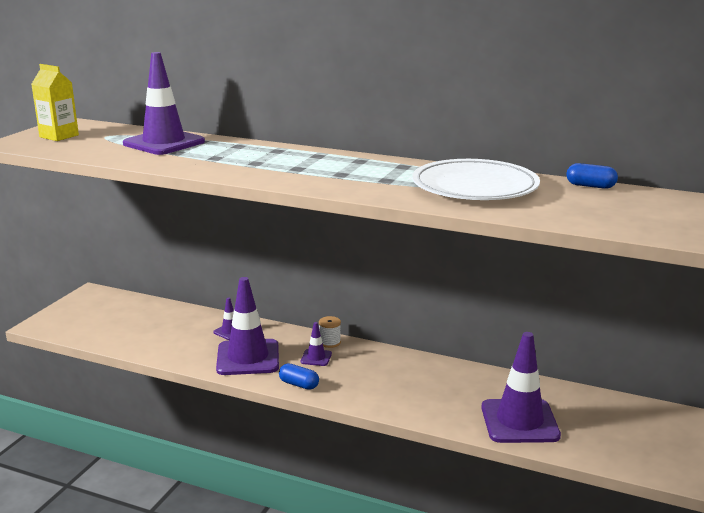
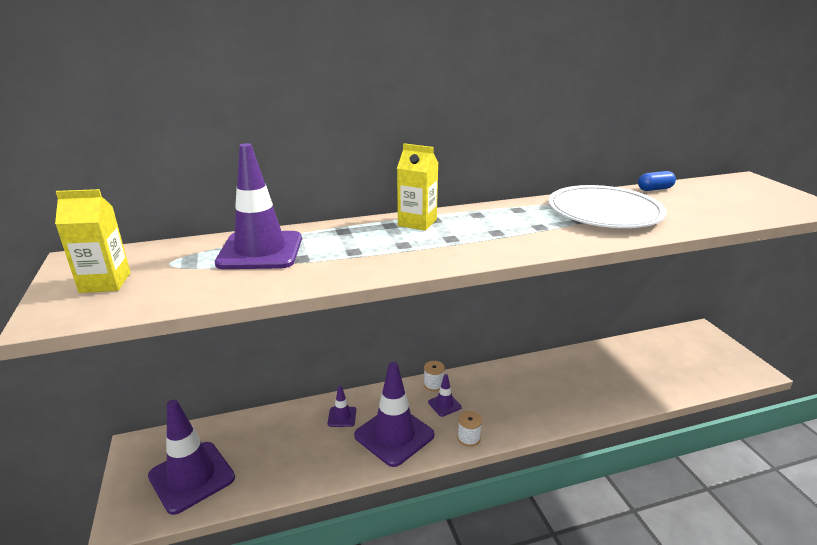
camera: 40 degrees left, 5 degrees up
(299, 384) = (468, 438): blue capsule -> white spool
(300, 154) = (417, 223): none -> yellow carton
(519, 421) = (633, 384): purple traffic cone -> purple traffic cone (191, 477)

